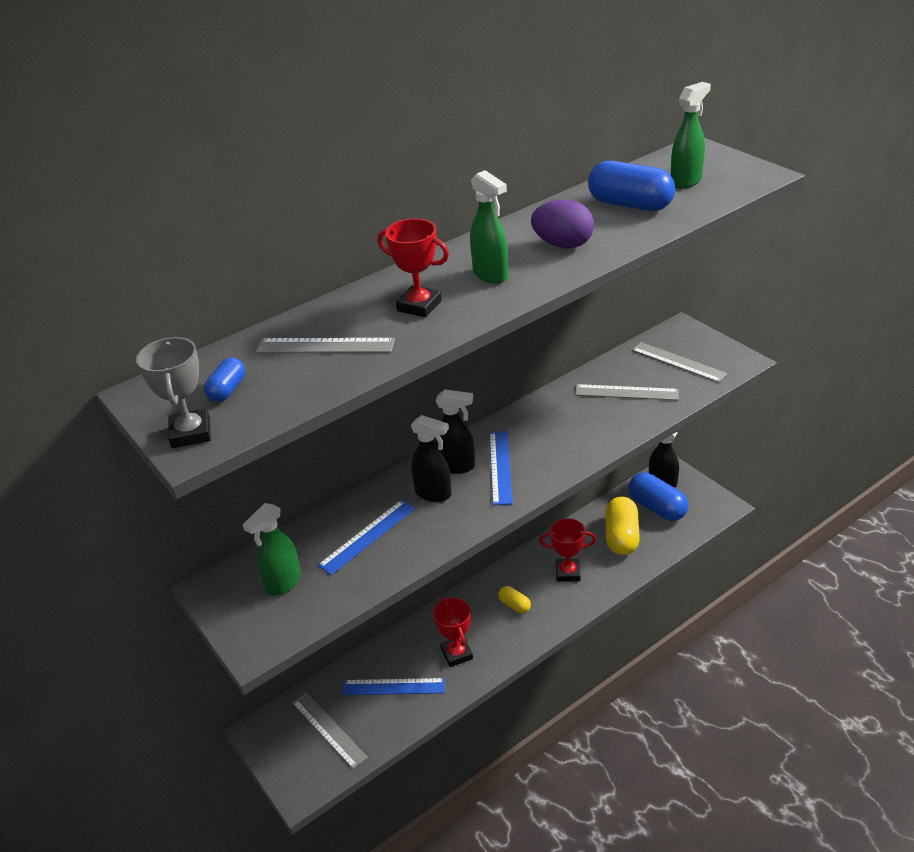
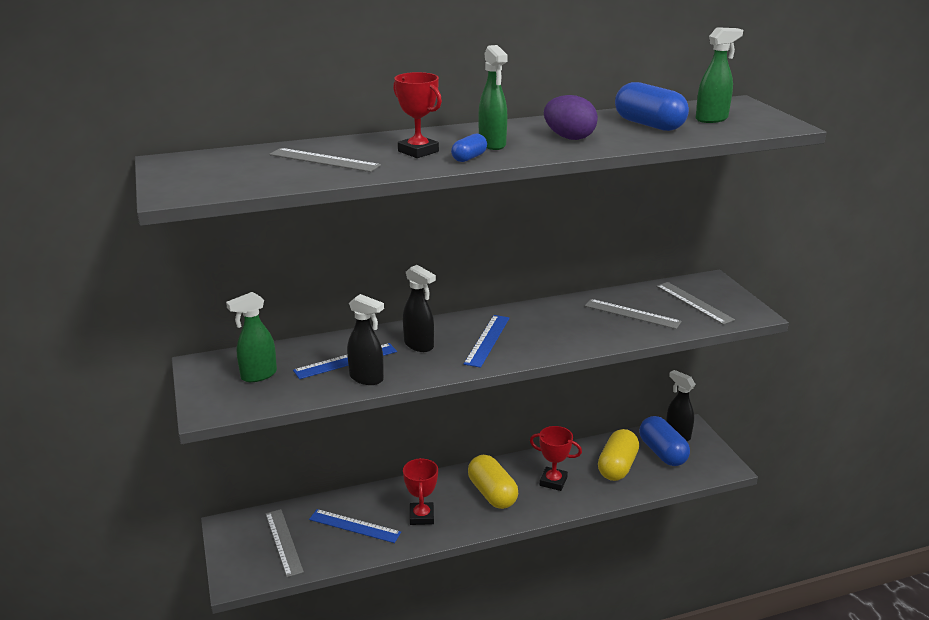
camera: 15 degrees right, 10 degrees down
(191, 433) = (179, 187): grey trophy -> none
(228, 390) = (228, 170): blue capsule -> blue capsule (469, 158)
(457, 466) = (451, 332): black spray bottle -> black spray bottle (367, 378)
(514, 605) = (492, 493): yellow capsule -> yellow capsule, size x1.95

